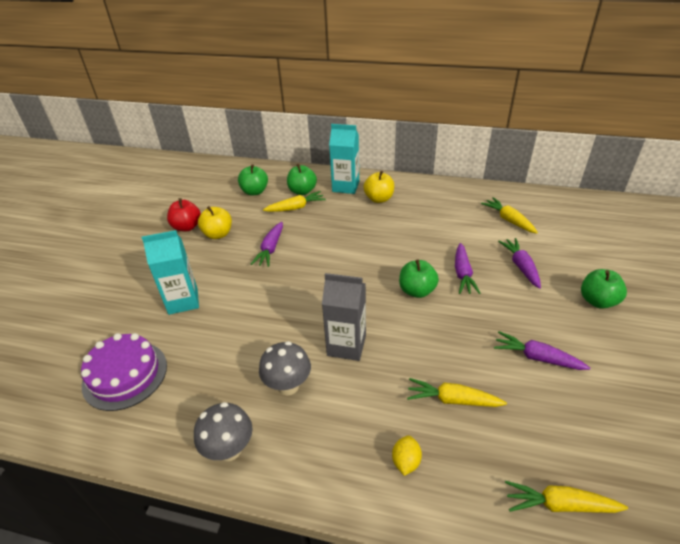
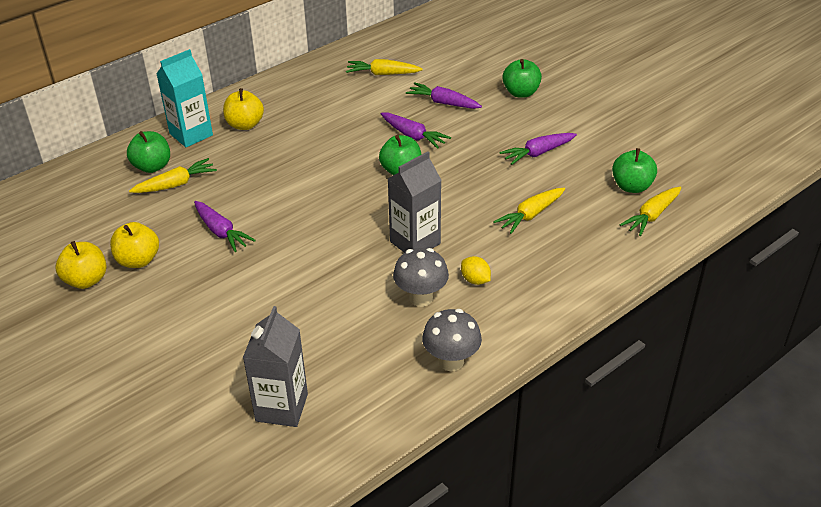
camera: 55 degrees left, 0 degrees up
(125, 375) = (281, 407): purple cake -> grey carton
(183, 301) = (220, 328): turquoise carton -> none
(187, 227) = (86, 280): red apple -> yellow apple
(255, 191) = (97, 200): green apple -> green apple (631, 186)
(296, 208) = (176, 184): yellow carrot -> yellow carrot turned 45 degrees clockwise
(406, 461) = (558, 267): yellow lemon -> yellow lemon (475, 280)

